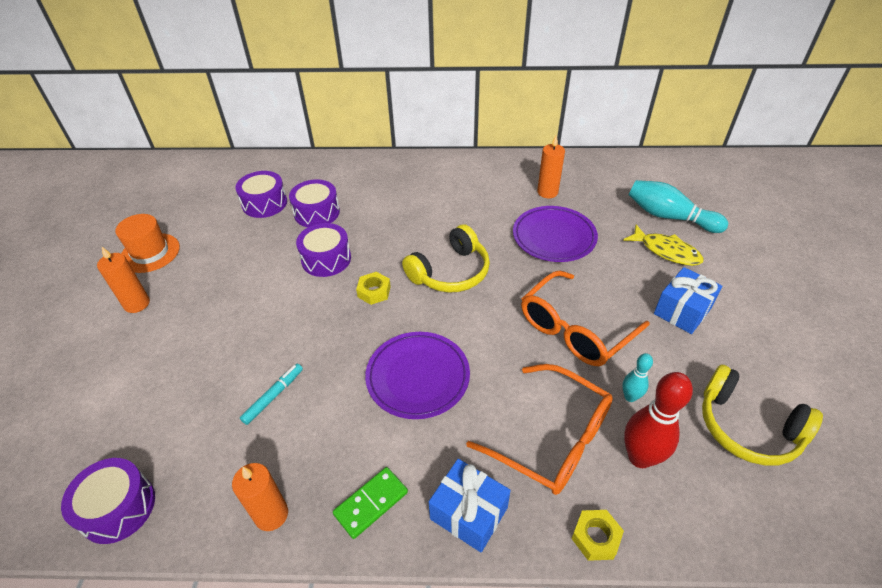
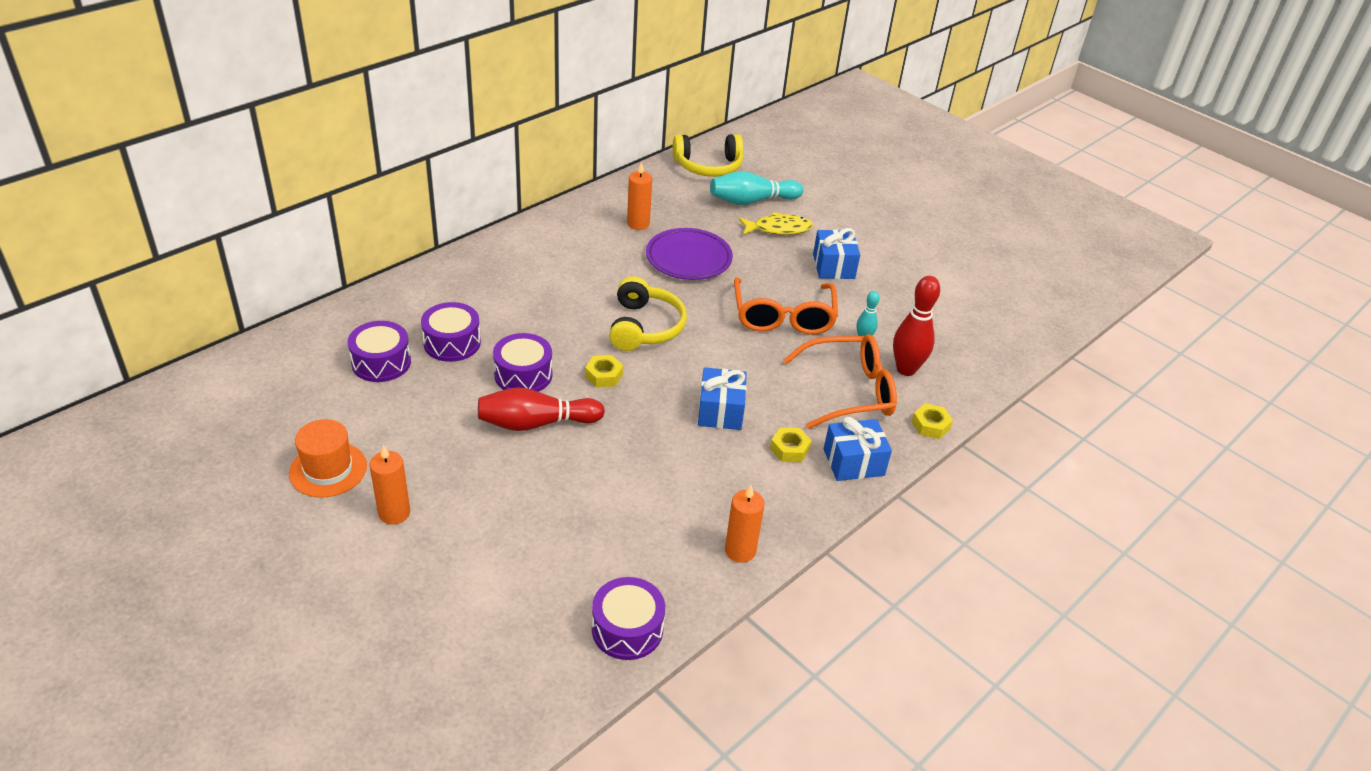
camera: 50 degrees left, 5 degrees down
(274, 396) = (634, 490): turquoise marker -> none
(287, 298) = (536, 423): none -> red bowling pin
(371, 503) = (792, 499): green domino -> none
(418, 377) = (720, 411): purple plate -> blue gift
(429, 453) = (789, 449): none -> yellow nut
(747, 427) = (940, 317): yellow headphones -> yellow headphones (708, 166)

